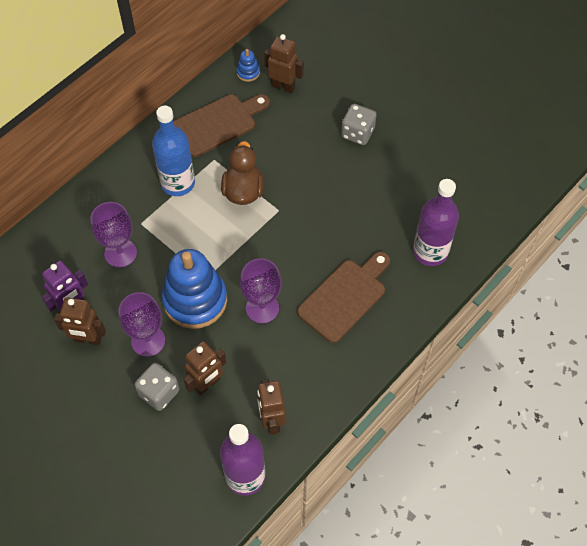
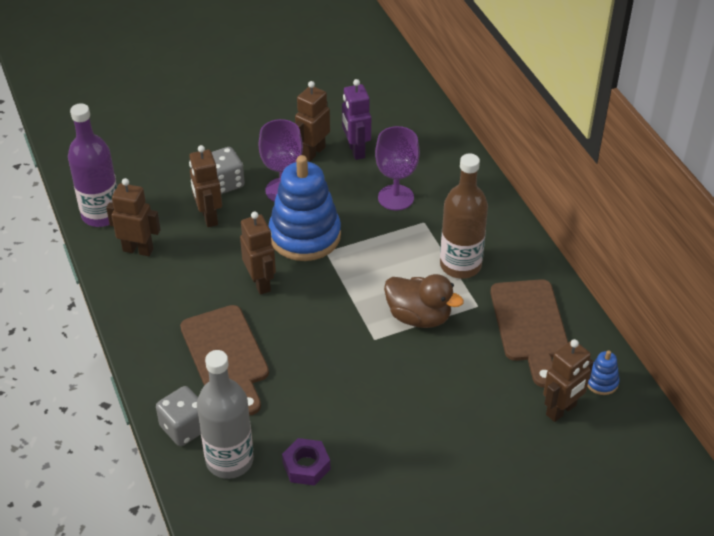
camera: 115 degrees right, 15 degrees down
(178, 183) = (460, 265): blue bottle -> brown bottle
(262, 308) = (260, 283): purple goblet -> brown robot
(357, 133) = (446, 460): grey dice -> grey dice (184, 428)
(407, 206) = (306, 466): none -> purple nut
(430, 252) = (229, 460): purple bottle -> grey bottle

